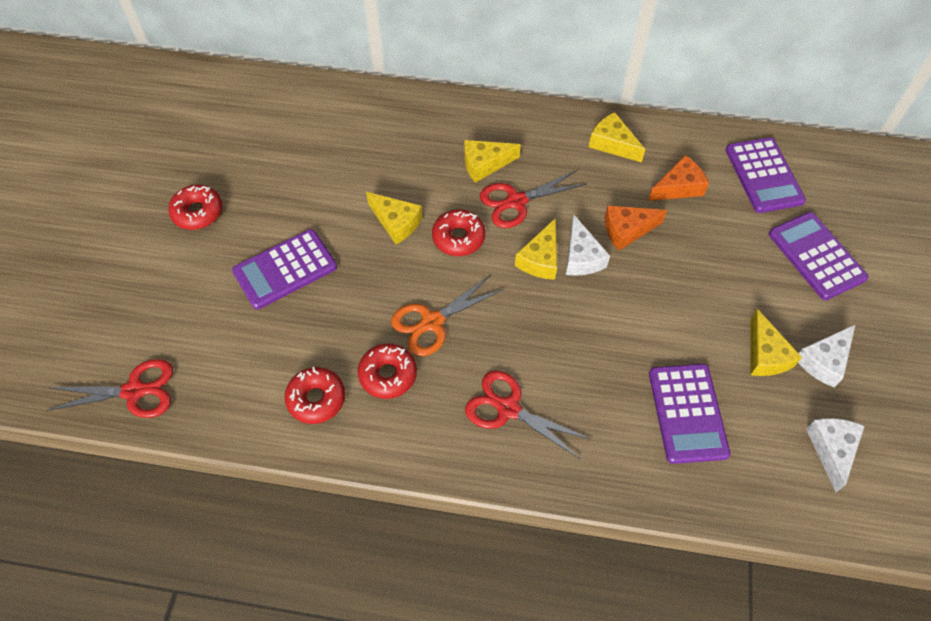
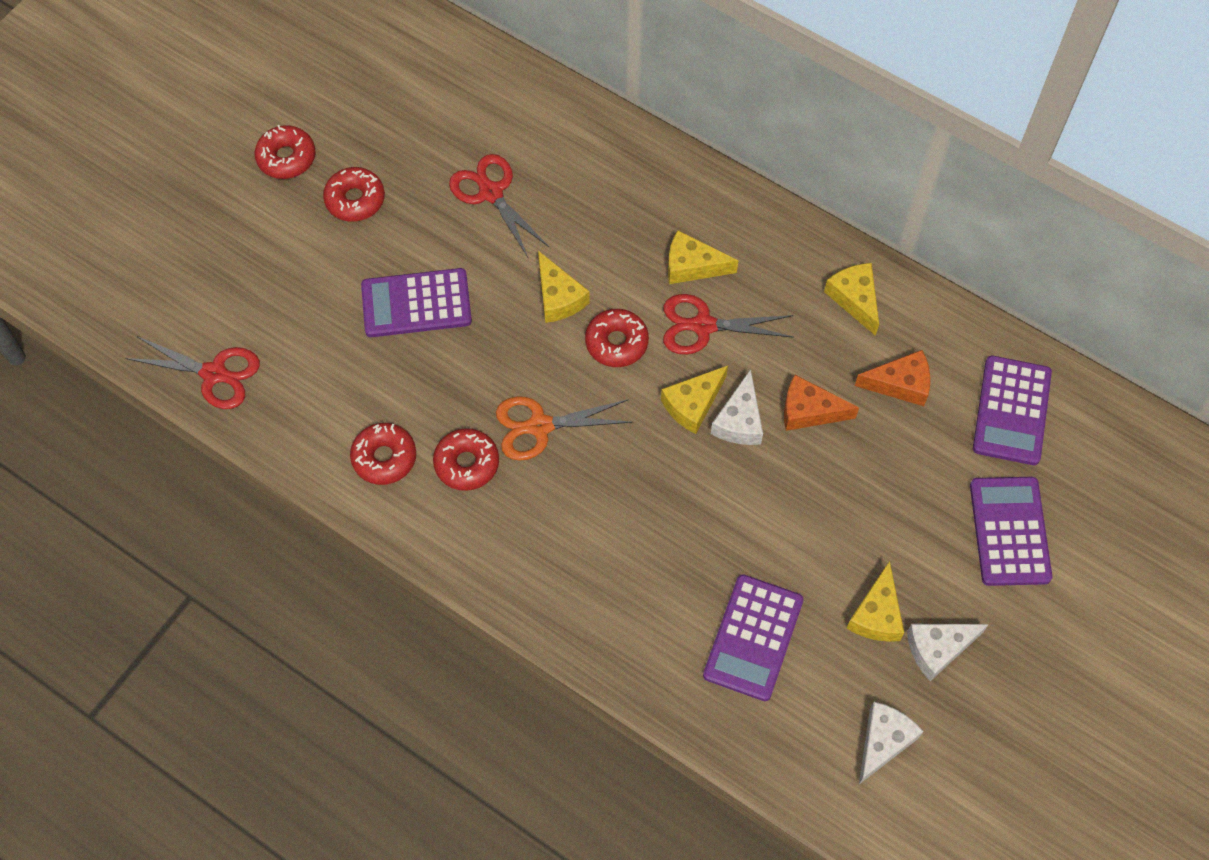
camera: 25 degrees right, 5 degrees up
(126, 202) = (286, 158): none -> red donut
(508, 408) = (570, 551): red scissors -> red scissors (491, 193)

